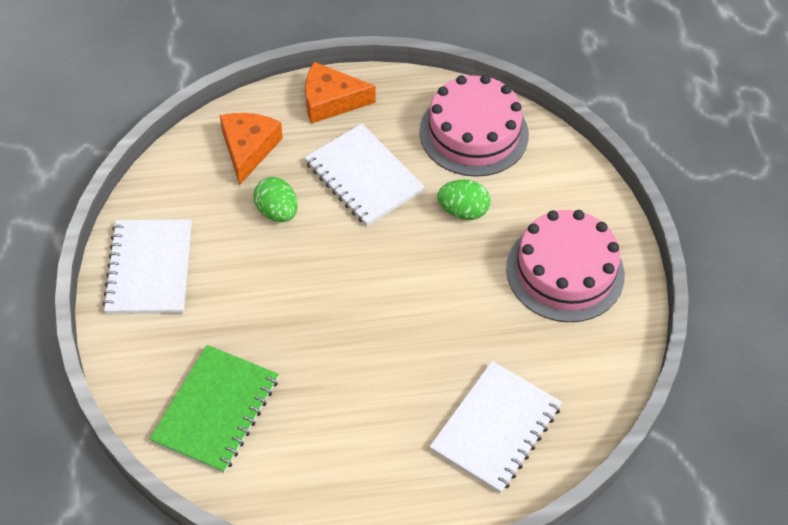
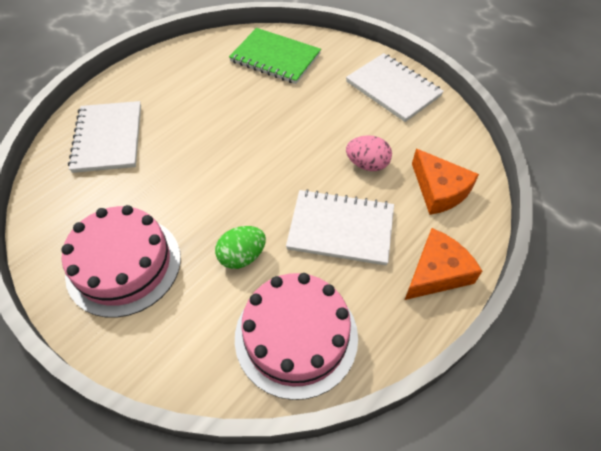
camera: 140 degrees right, 0 degrees up
(216, 410) = (275, 58): green notebook -> green notebook turned 45 degrees counterclockwise
(277, 212) = (367, 164): green egg -> pink egg

